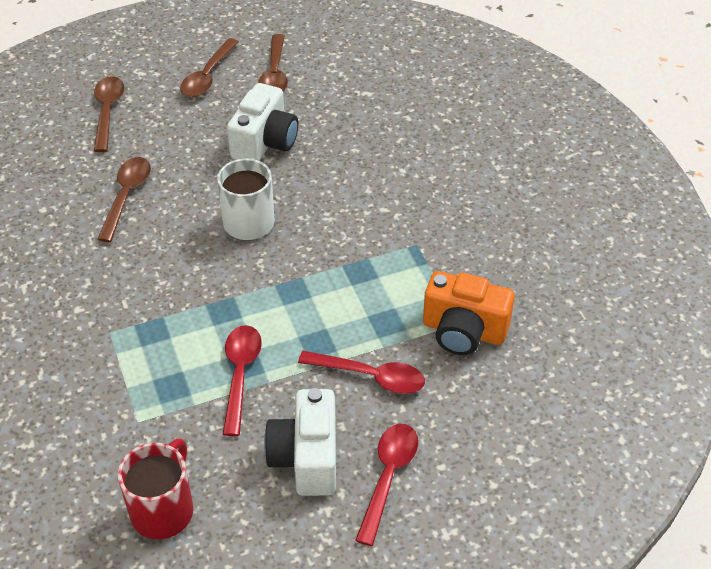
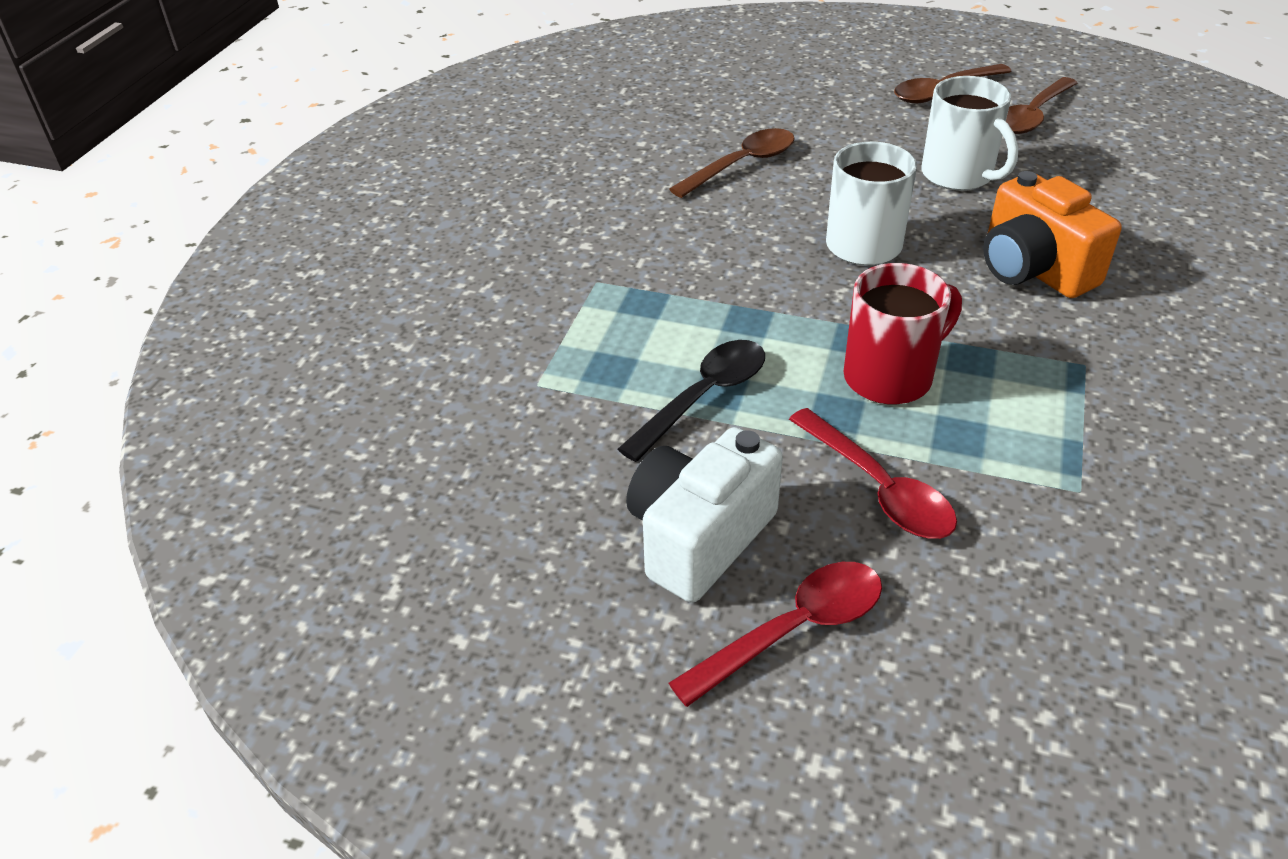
camera: 40 degrees right, 5 degrees down
(107, 112) = (795, 85): brown spoon -> none
(163, 510) = (470, 494): red mug -> red mug (890, 377)
(240, 375) = (703, 397): red spoon -> black spoon
(265, 142) = (958, 175): white camera -> white mug
(463, 331) = (1075, 503): orange camera -> orange camera (1033, 270)

